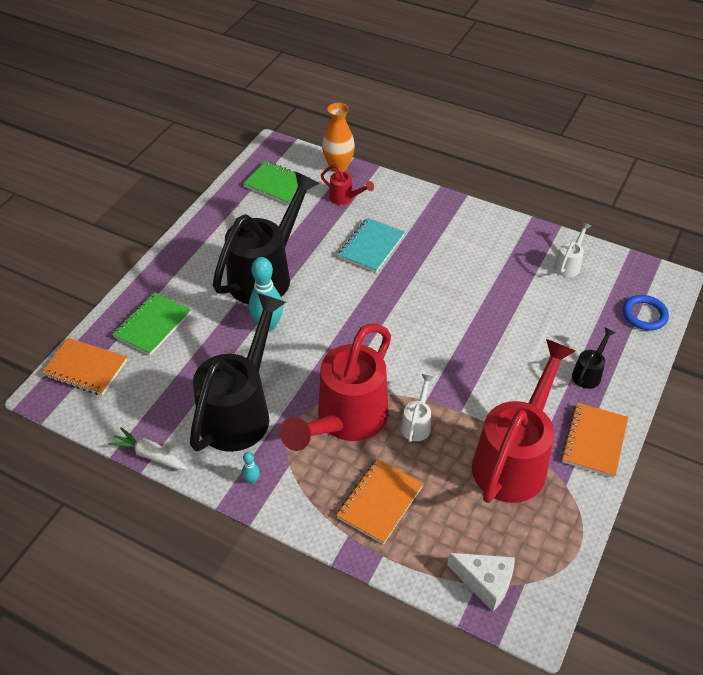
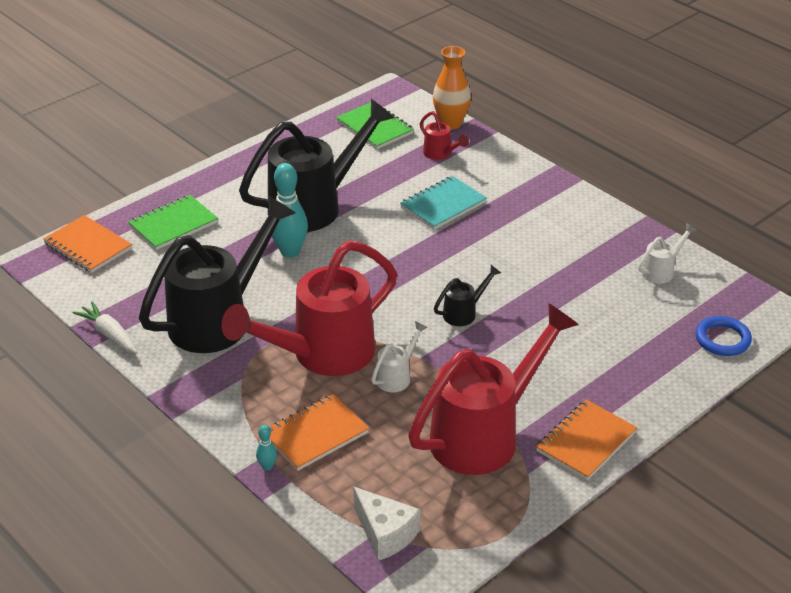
camera: 20 degrees right, 10 degrees down
(252, 480) = (196, 381): turquoise bowling pin -> turquoise bowling pin (267, 466)
(589, 373) = (620, 378): black watering can -> black watering can (464, 312)

